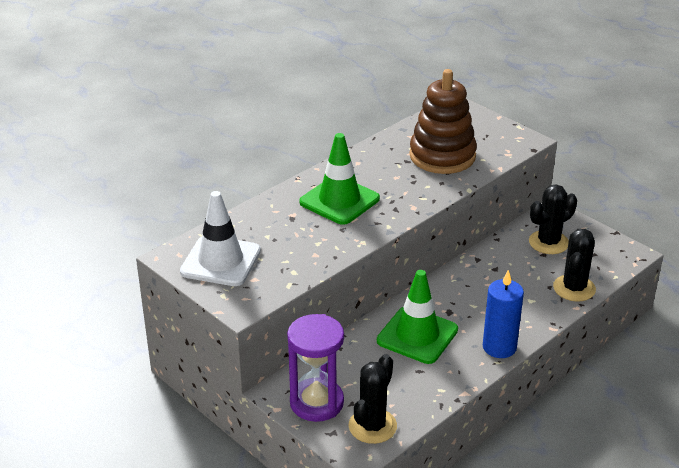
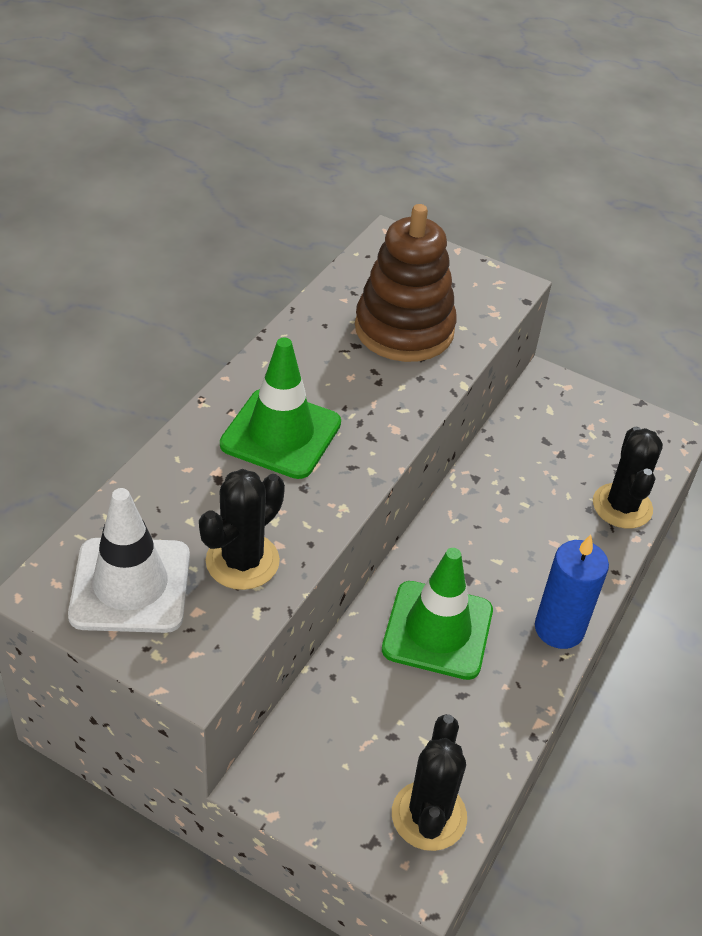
camera: 20 degrees left, 10 degrees up
(316, 402) = (330, 789): purple hourglass -> none
(548, 242) = (561, 433): black cactus -> black cactus (242, 561)

